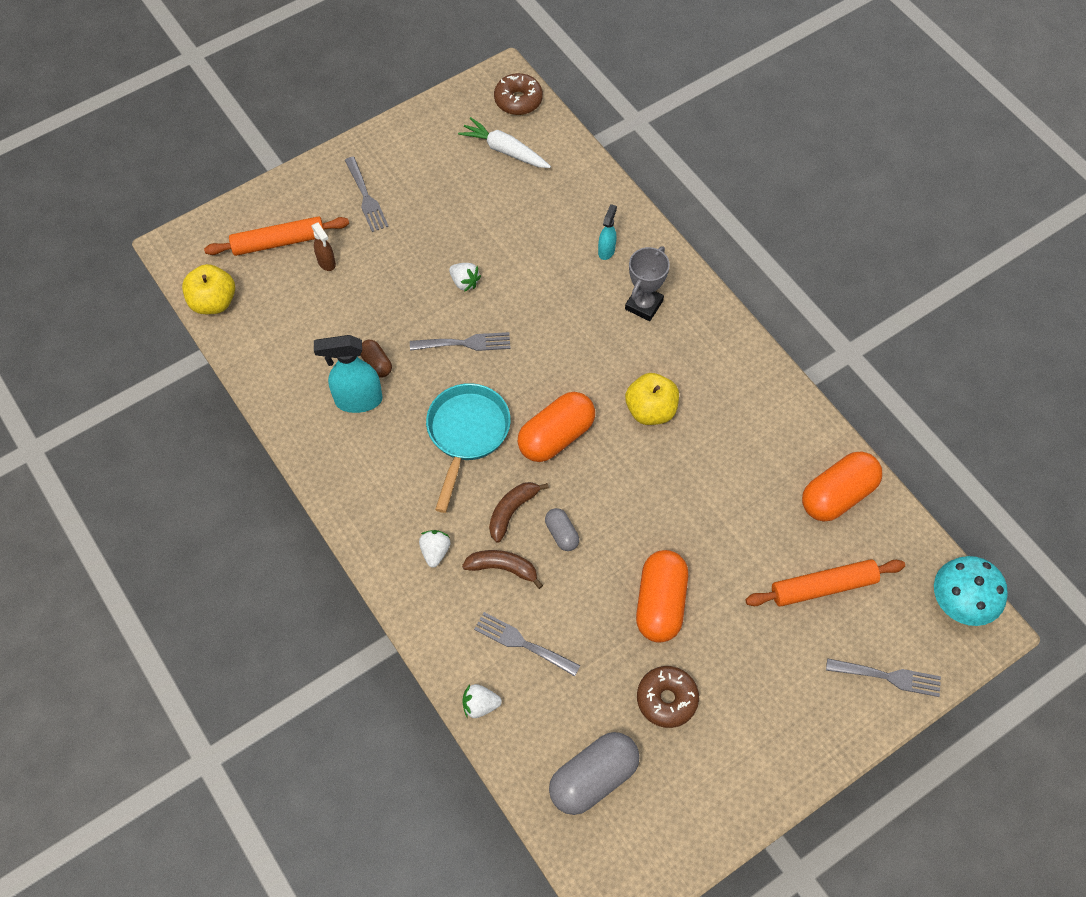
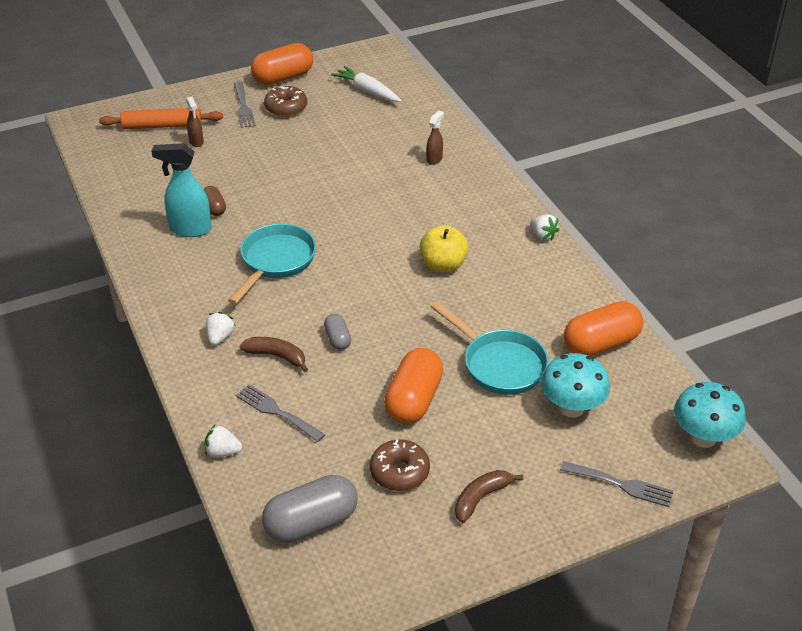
camera: 10 degrees right, 20 degrees down
(213, 302) = (95, 156): yellow apple -> none
(464, 282) = (307, 166): white strawberry -> white strawberry (543, 235)
(465, 343) = (294, 203): grey fork -> none
(512, 511) = (298, 318): brown banana -> brown banana (481, 498)
(518, 100) = (388, 63): brown donut -> brown donut (286, 108)
(556, 436) = (354, 272): orange capsule -> orange capsule (283, 77)
(606, 250) = (434, 159): turquoise spray bottle -> brown spray bottle
(644, 305) = (457, 196): grey trophy -> none
(738, 541) = (499, 364): none -> turquoise pan
(823, 587) = (572, 408): orange rolling pin -> turquoise mushroom

